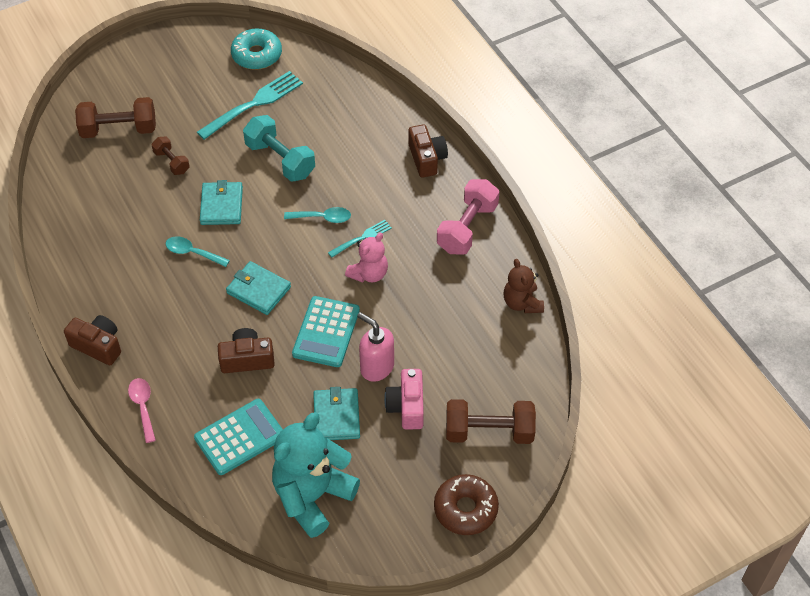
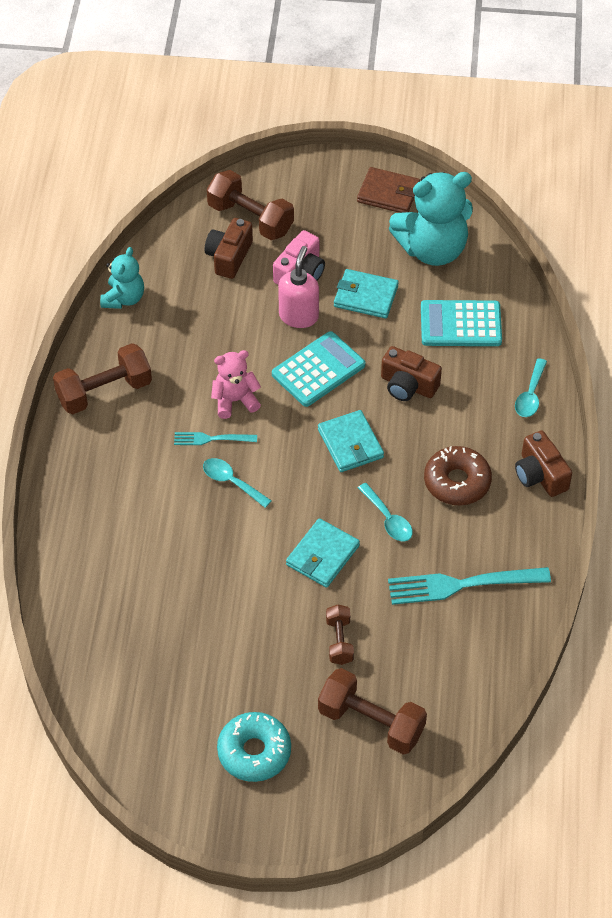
camera: 145 degrees left, 0 degrees up
(143, 407) = (530, 395): pink spoon -> turquoise spoon
(253, 104) = (196, 664): turquoise fork -> turquoise fork (462, 585)
(257, 55) = (140, 734): turquoise donut -> turquoise donut (254, 752)
(280, 160) = (222, 574): turquoise dumbbell -> none
(336, 416) = (365, 296): turquoise wallet -> turquoise wallet turned 75 degrees clockwise
(376, 367) = (299, 316): pink soap dispenser -> pink soap dispenser turned 150 degrees counterclockwise
(393, 532) = (388, 193): none -> brown wallet
(427, 159) = (73, 485): brown camera -> brown camera (229, 257)
(465, 509) = (319, 179): brown donut -> brown donut (457, 482)
(467, 228) = (104, 392): pink dumbbell -> brown dumbbell
(522, 303) = (124, 298): brown teddy bear -> turquoise teddy bear

